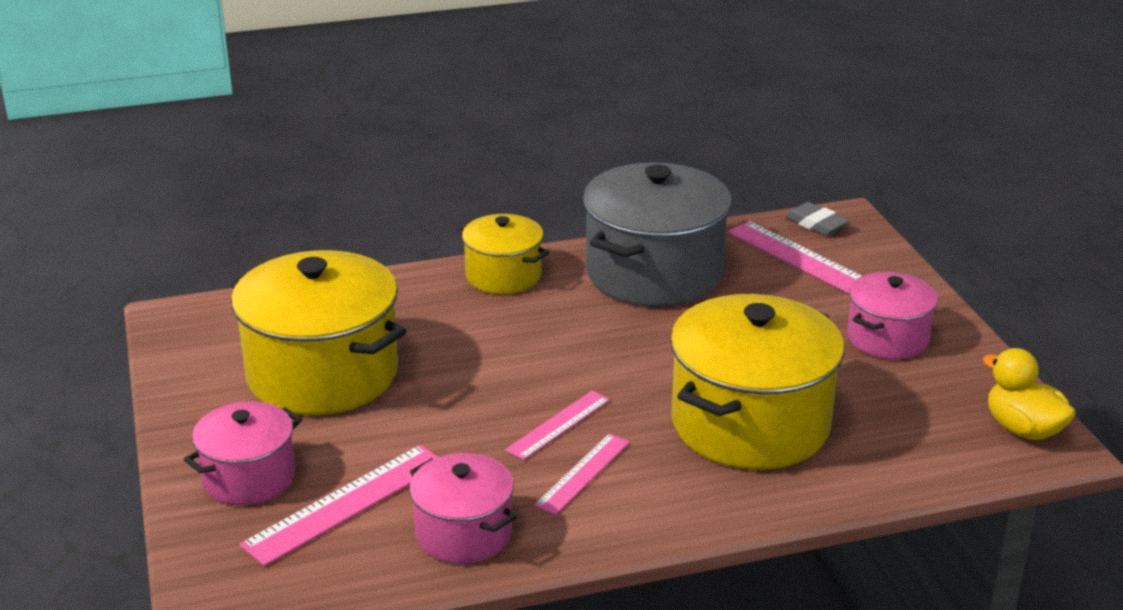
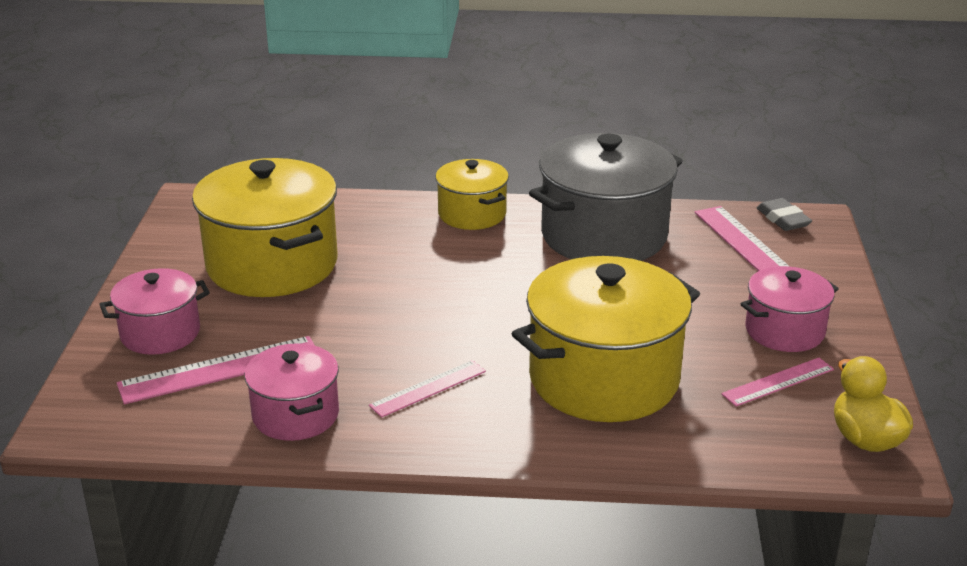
camera: 20 degrees right, 0 degrees up
(559, 425) = (435, 344): pink ruler -> pink ruler (778, 382)

